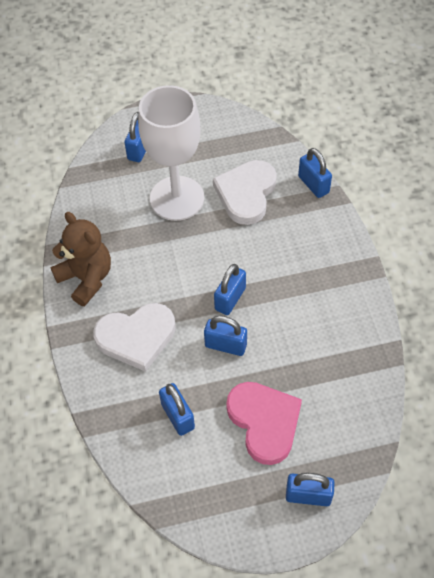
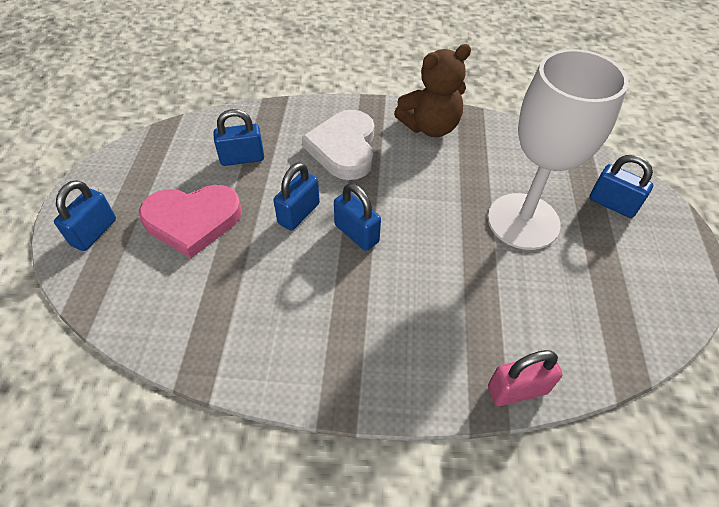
camera: 105 degrees right, 5 degrees down
(246, 194) = (516, 296): white heart -> none
(313, 184) = (517, 390): blue padlock -> pink padlock

